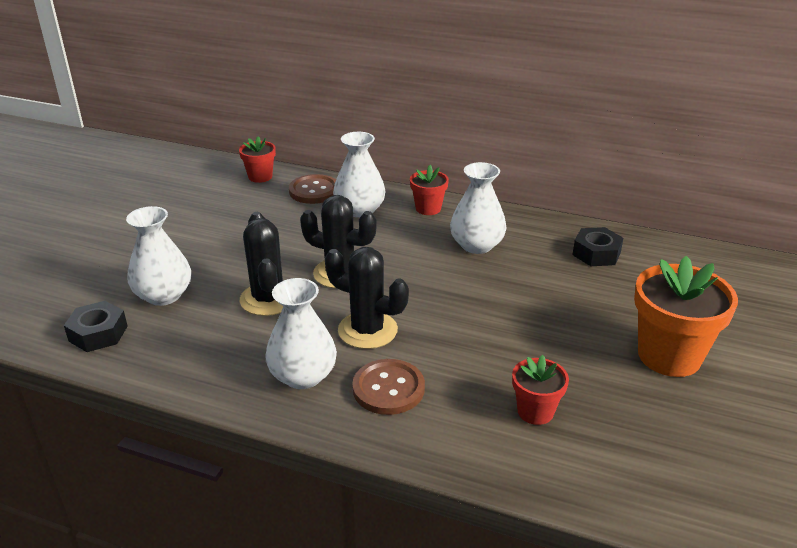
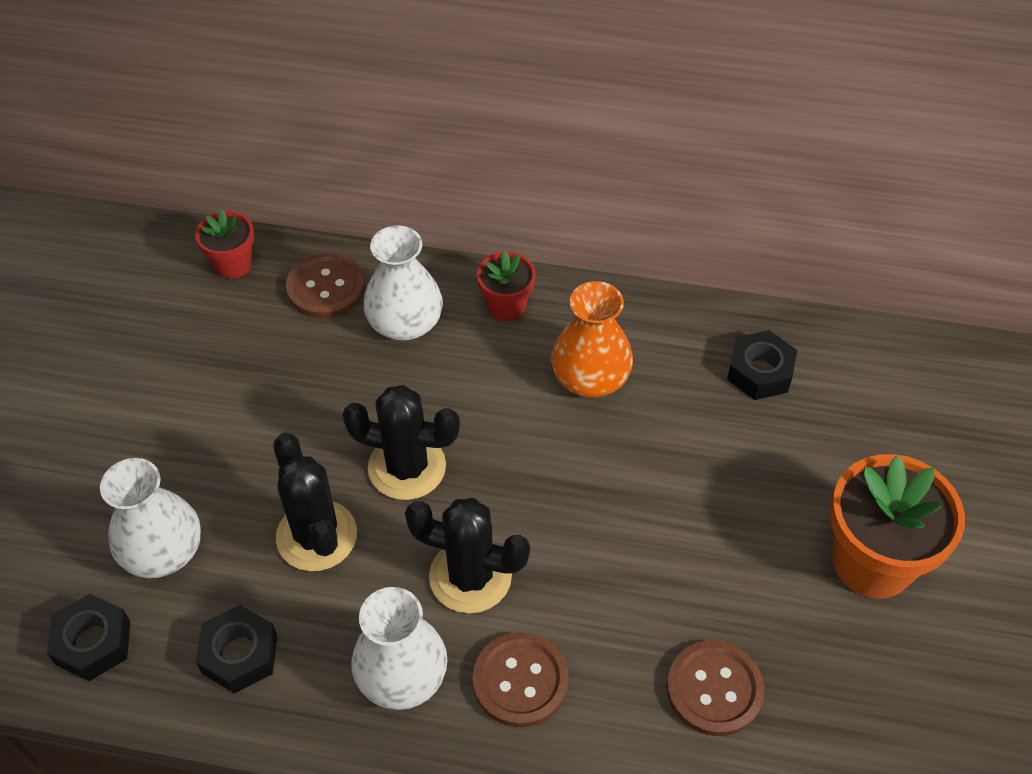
camera: 10 degrees left, 20 degrees up
(193, 351) = (239, 654): none -> black nut
(476, 245) = (590, 378): white vase -> orange vase
(535, 411) = (714, 689): red flower pot -> brown button

